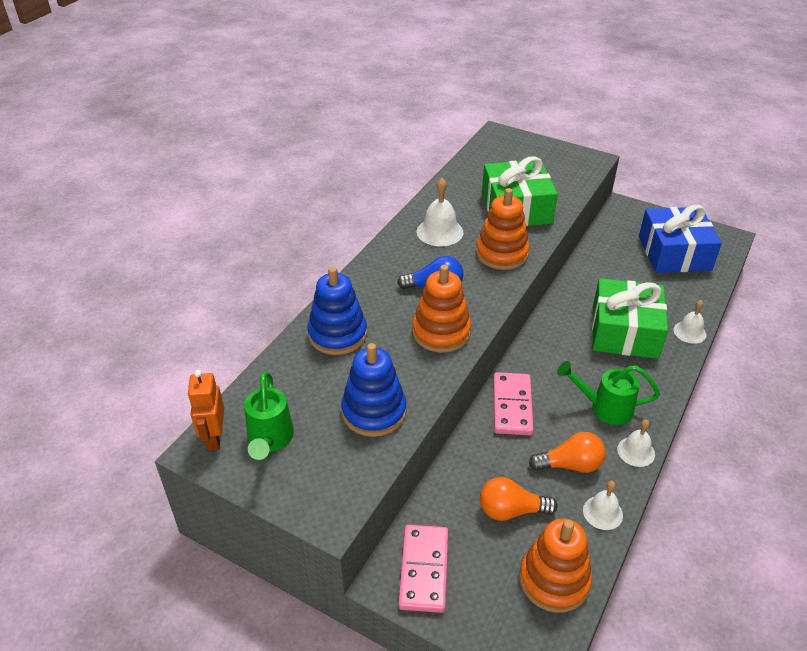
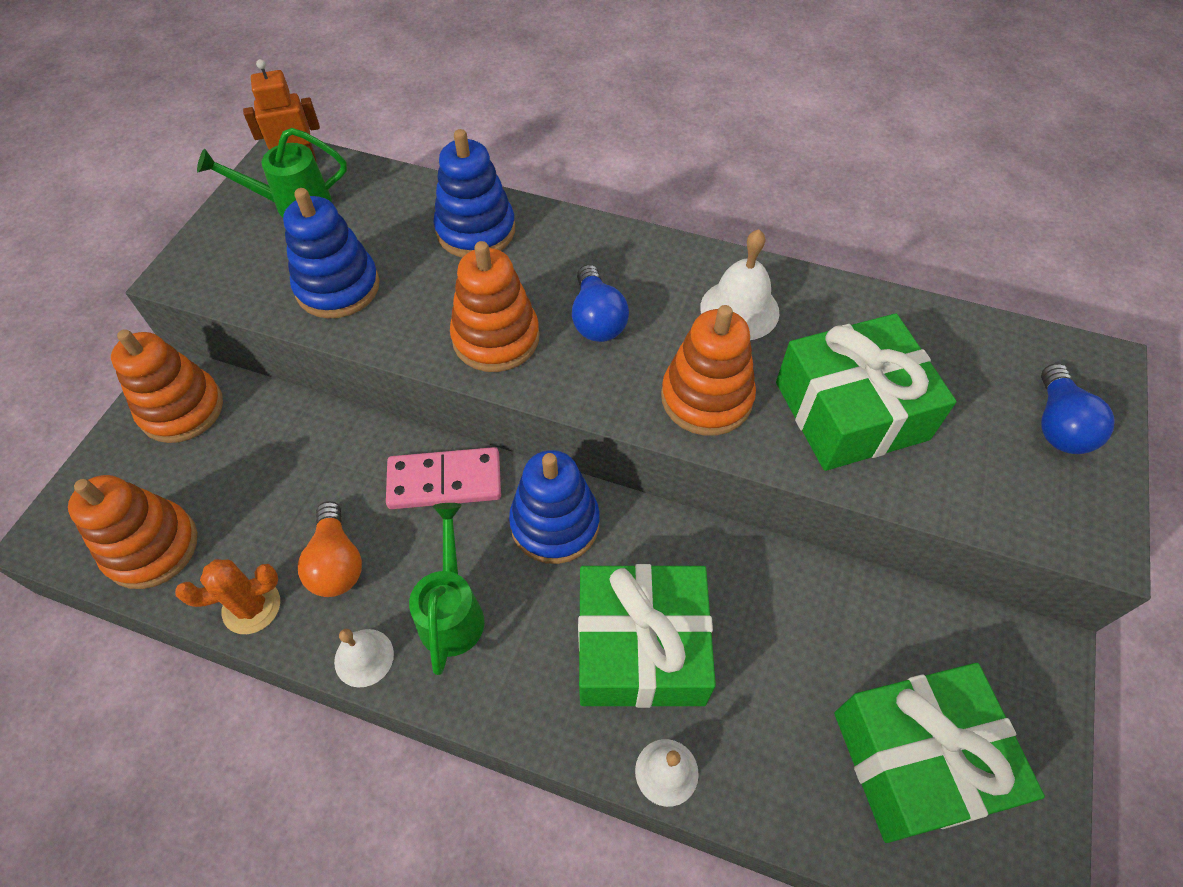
camera: 80 degrees right, 15 degrees up
(424, 570) = (182, 409): pink domino -> orange stacking toy
(511, 510) = (260, 492): orange light bulb -> none
(531, 153) = (1058, 425): none -> blue light bulb
(547, 357) = (555, 523): none -> blue stacking toy
(602, 512) = (251, 607): white bell -> orange cactus
(674, 253) = (918, 759): blue gift -> green gift

